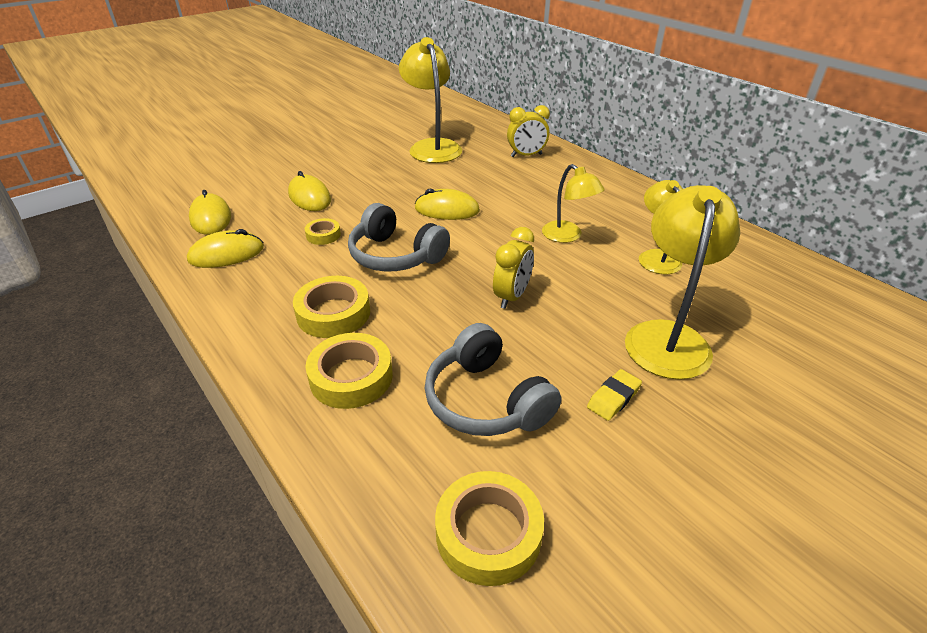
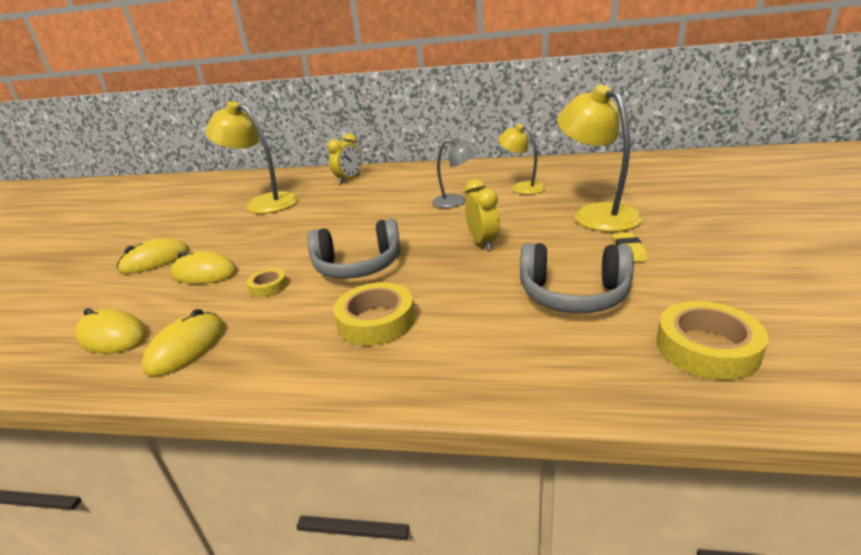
camera: 40 degrees left, 10 degrees down
(351, 377) = (467, 343): yellow tape -> none
(447, 210) = (347, 226): yellow mouse -> yellow mouse (155, 260)
(567, 236) = (456, 202): yellow lamp -> grey lamp

